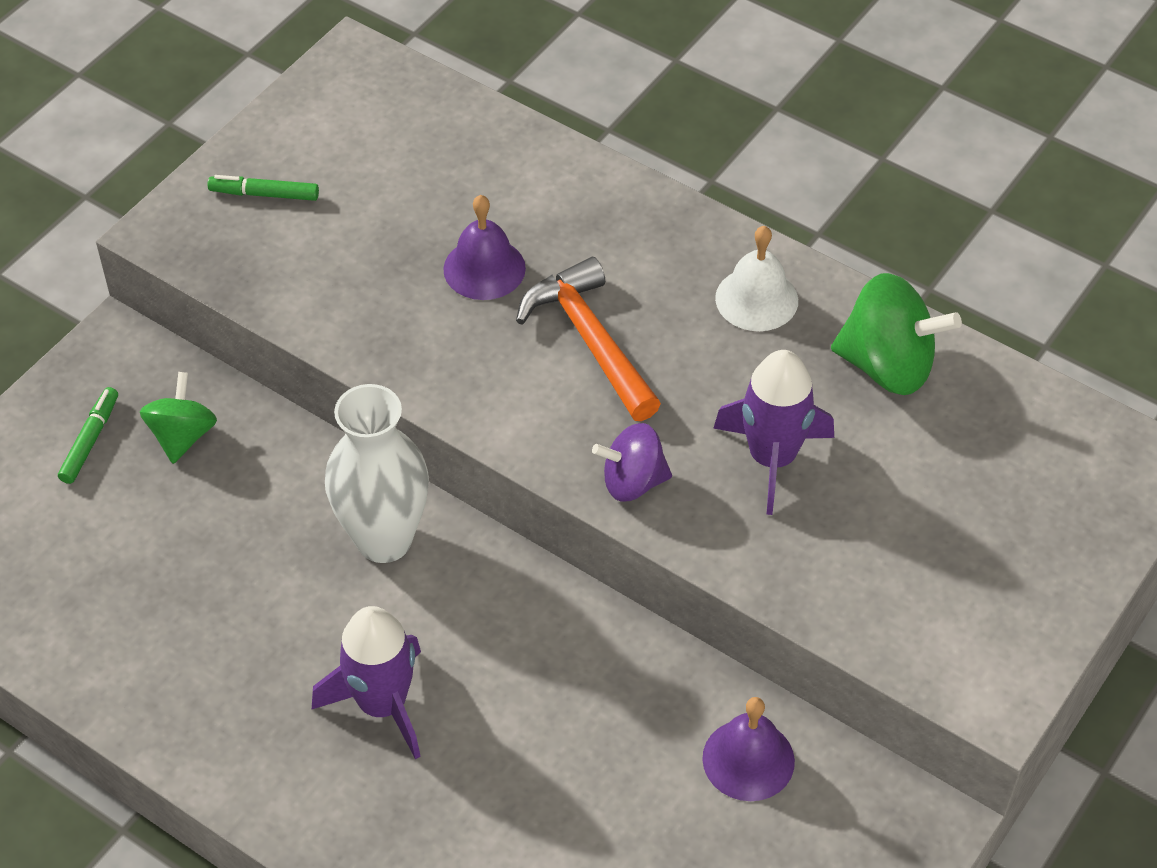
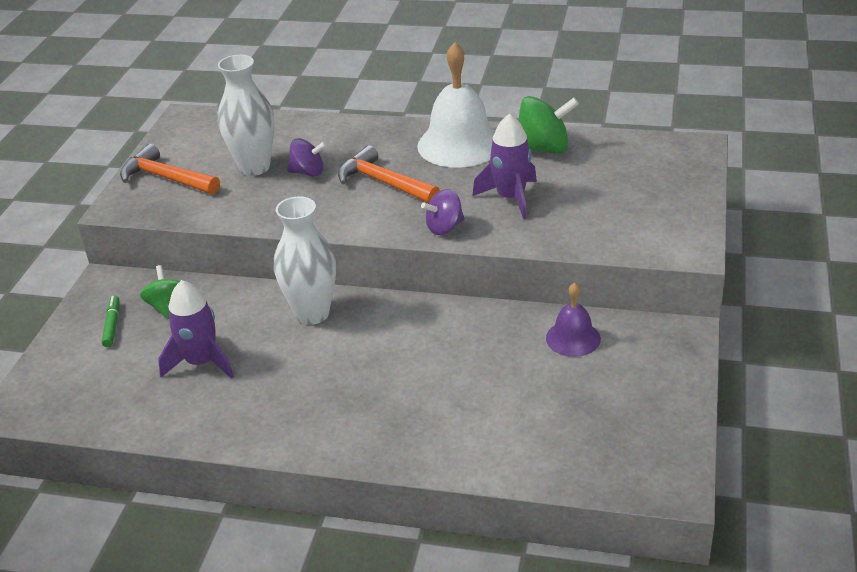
camera: 20 degrees left, 15 degrees down
(265, 194) = (166, 178): green marker -> orange hammer
(382, 704) = (356, 382): purple rocket -> purple rocket (201, 362)
(408, 223) = (254, 167): none -> white vase
(484, 268) = (308, 172): purple bell -> purple spinning top
(756, 299) = (460, 144): white bell -> white bell, size x1.85

